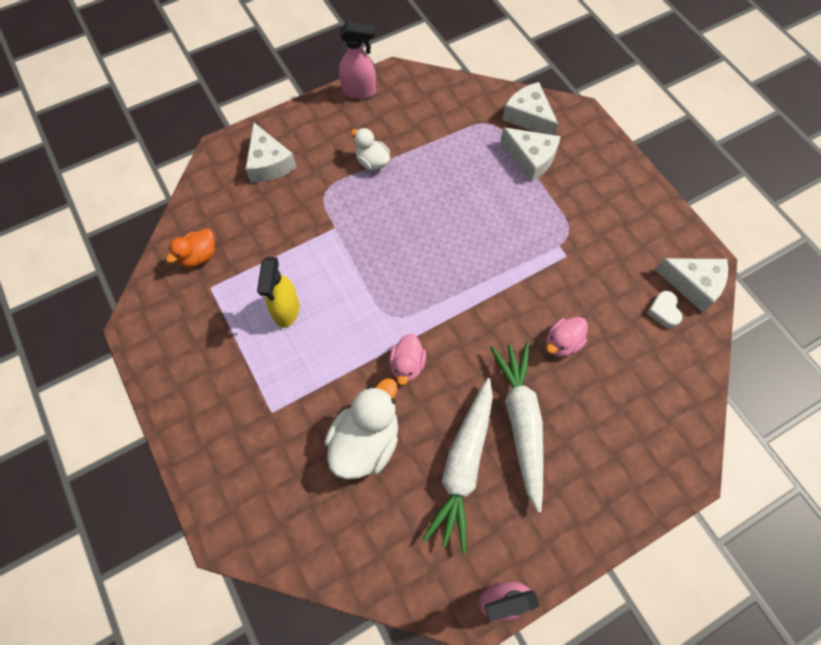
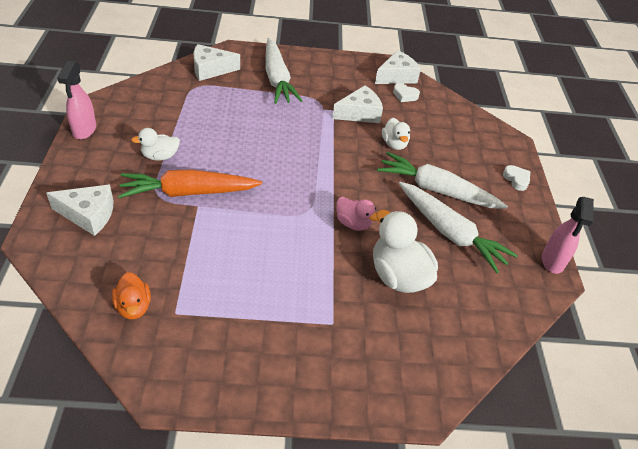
camera: 65 degrees left, 20 degrees down
(286, 311) = (247, 271): yellow spray bottle -> none
(345, 211) = (188, 192): none -> orange carrot
(359, 91) = (84, 130): pink spray bottle -> pink spray bottle turned 150 degrees clockwise
(530, 158) = (244, 86): white cheese -> white cheese (359, 113)
(562, 343) = (394, 144): pink duck -> white duck
(569, 178) = (277, 79): none -> white carrot
(614, 506) = (516, 180): none -> white heart

